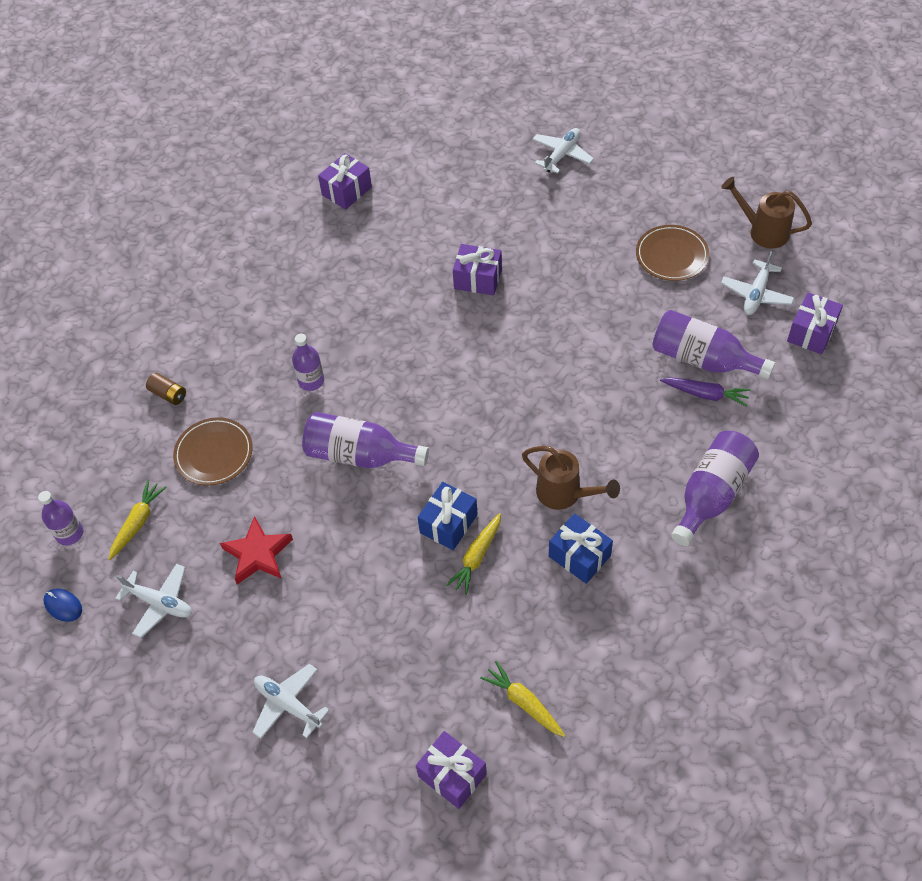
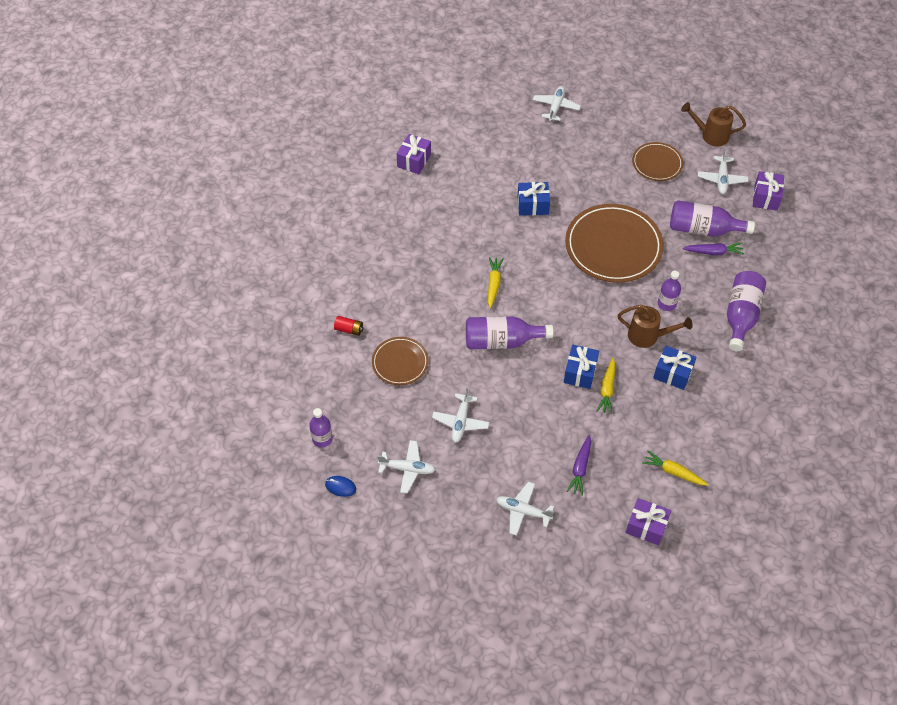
camera: 20 degrees left, 0 degrees up
(138, 522) = (367, 420): yellow carrot -> yellow carrot (493, 284)
(168, 394) = (349, 329): brown battery -> red battery
(258, 554) = (460, 421): red star -> white plane
(311, 381) = (446, 299): purple bottle -> purple bottle (666, 304)
(393, 662) = (580, 468): none -> purple carrot
(478, 279) = (533, 205): purple gift -> blue gift
(566, 356) = (613, 246): none -> brown plate

